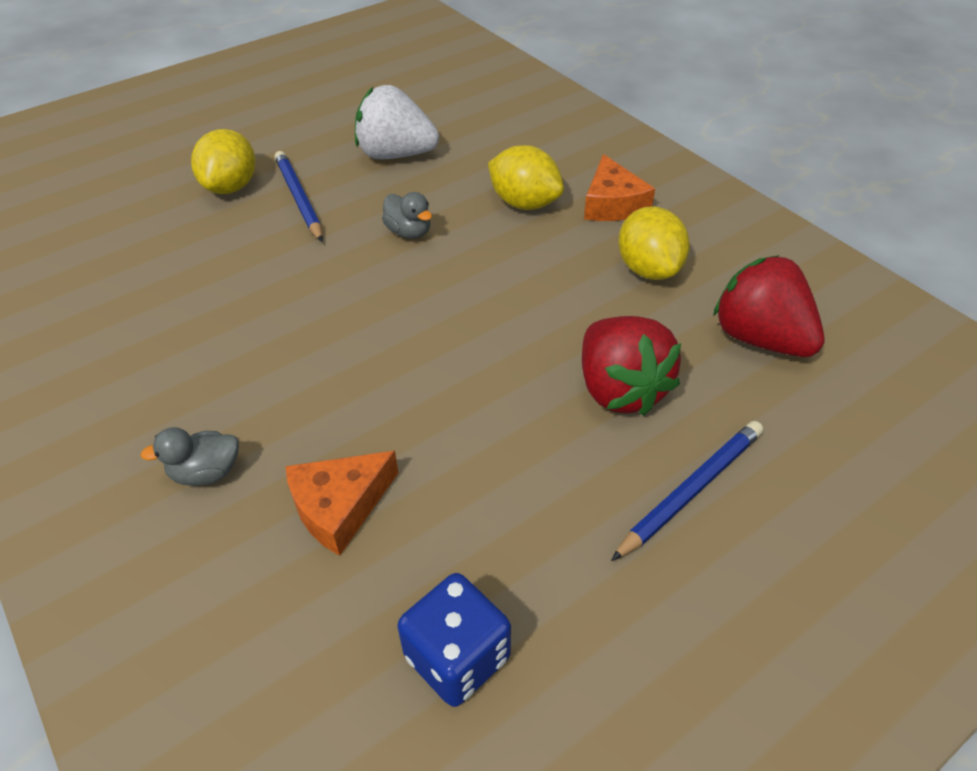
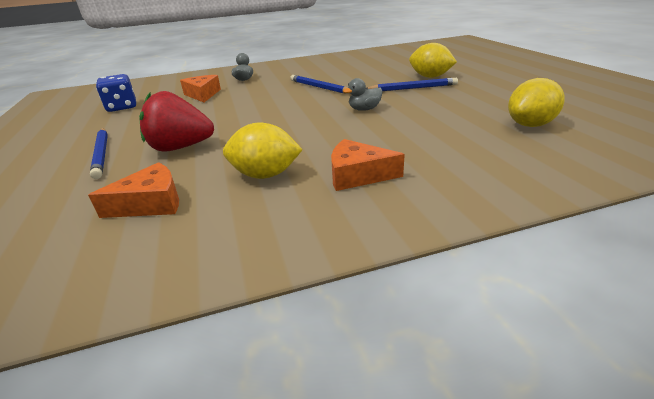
camera: 110 degrees right, 15 degrees down
(287, 309) = (320, 87): none -> blue pencil
(396, 155) = (458, 109): white strawberry -> none
(524, 203) = (377, 142): yellow lemon -> yellow lemon (530, 125)
(760, 338) = (151, 203): red strawberry -> orange cheese

